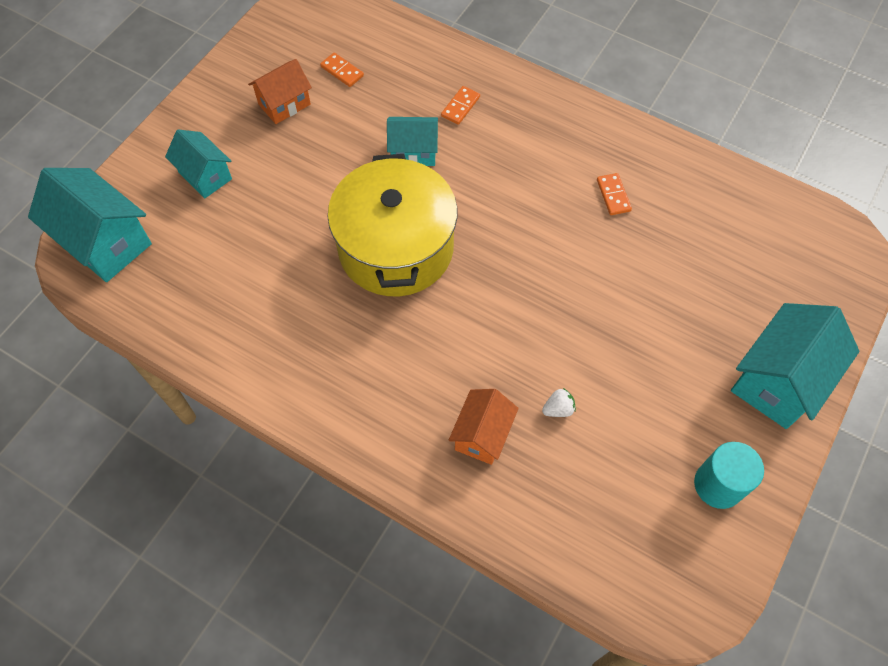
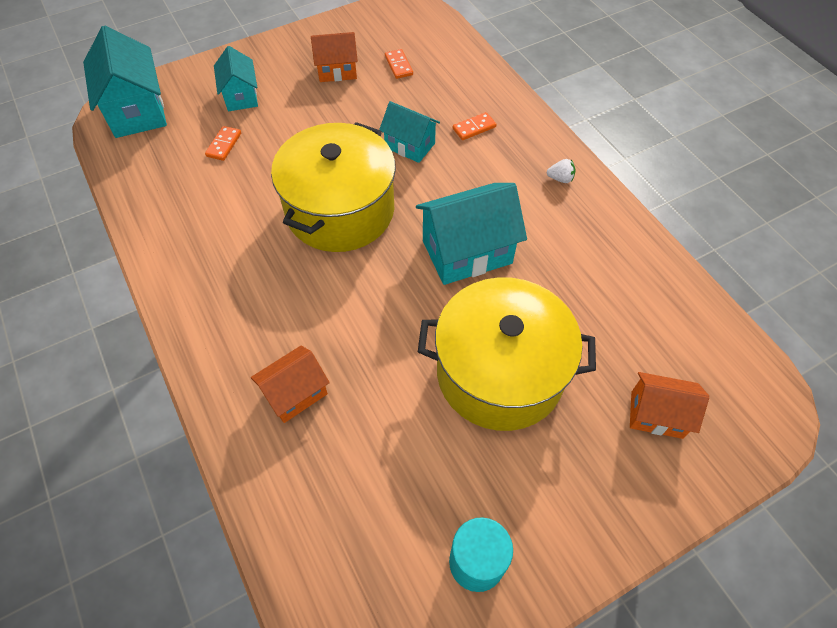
camera: 30 degrees right, 5 degrees down
(558, 409) = (376, 407): white strawberry -> white strawberry (560, 179)
(613, 195) = (558, 253): orange domino -> orange domino (224, 145)
(635, 325) = (499, 373): none -> yellow pot
(773, 296) = (656, 414): none -> orange house
(778, 380) = (607, 497): turquoise house -> turquoise house (467, 252)

